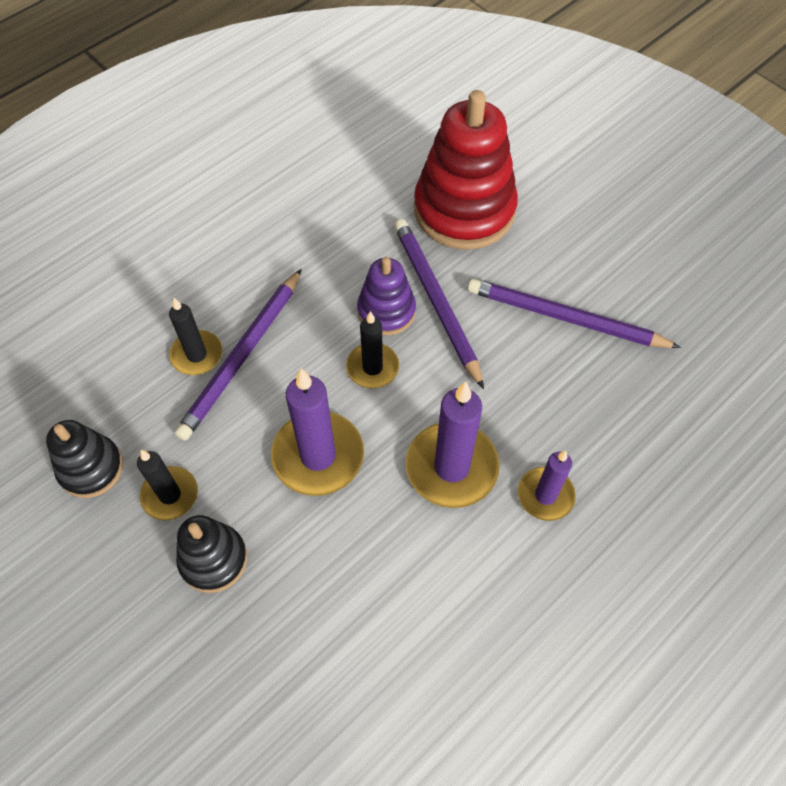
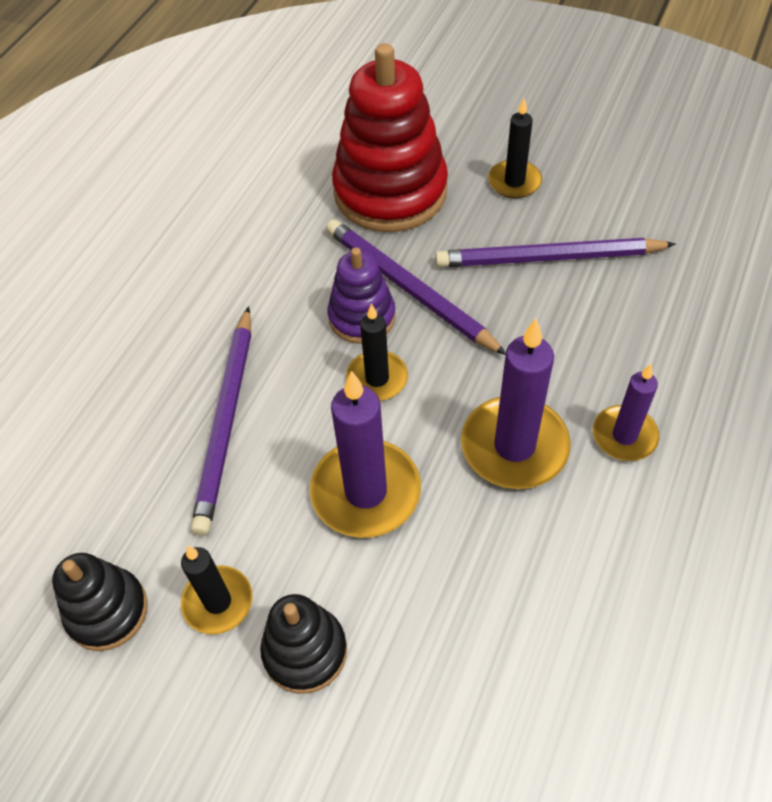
camera: 20 degrees left, 5 degrees down
(197, 355) = (173, 439): black candle -> black candle (514, 182)

